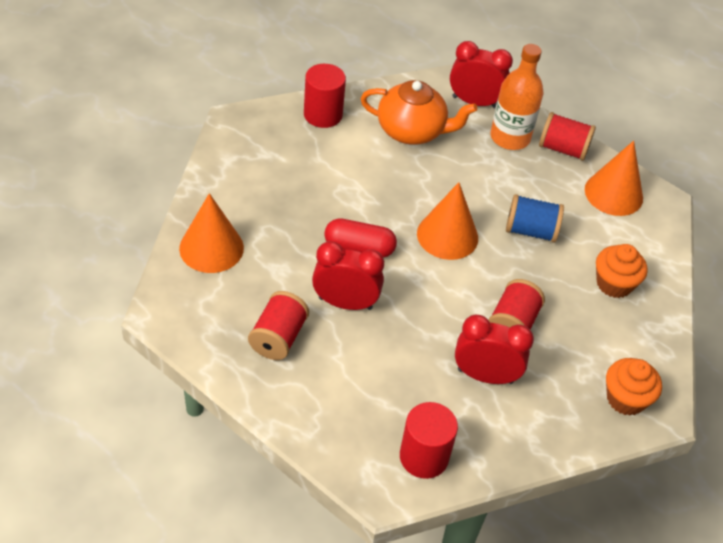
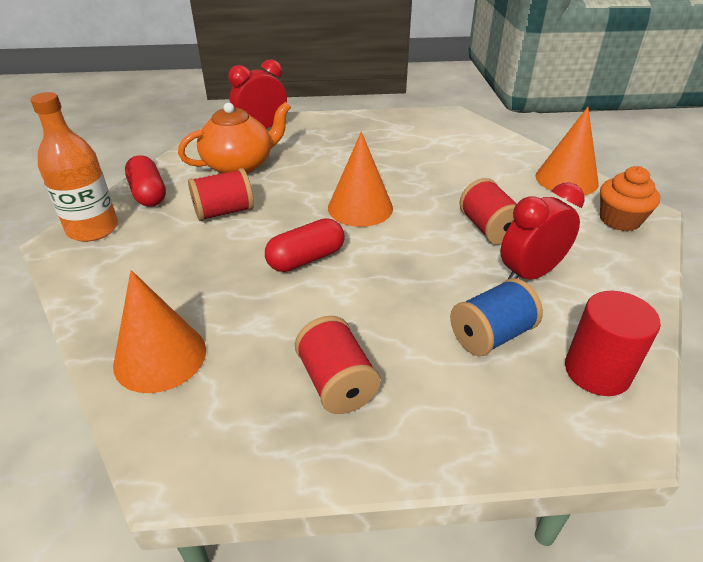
camera: 40 degrees left, 10 degrees down
(323, 114) = (148, 194): red cylinder -> red capsule
(345, 303) = (354, 306): red clock -> none
(510, 137) = (314, 134): orange bottle -> orange bottle (93, 229)
(530, 231) = (408, 171): blue spool -> blue spool (491, 335)
(563, 149) = (357, 122): red spool -> red spool (224, 212)
(613, 193) = (421, 126): orange cone -> orange cone (566, 179)
(614, 284) = (501, 167): orange cupcake -> none

